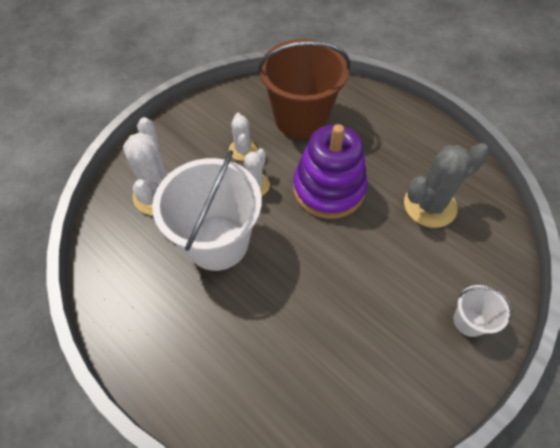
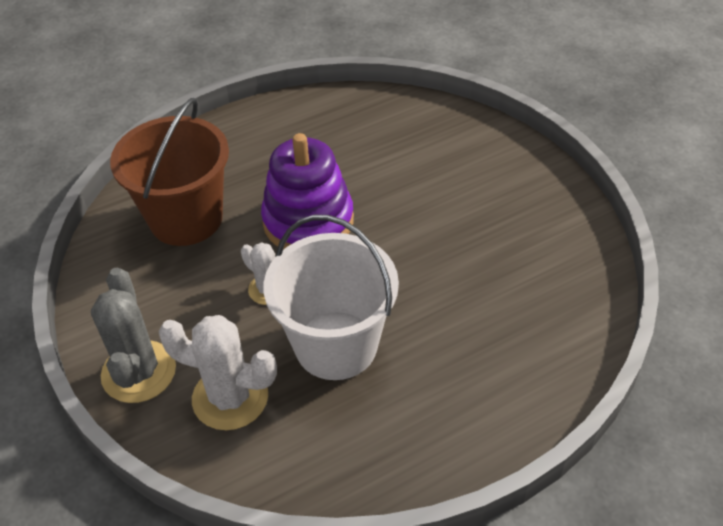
camera: 70 degrees left, 10 degrees down
(243, 150) = (204, 289): white cactus -> none
(430, 205) = (370, 146): grey cactus -> grey cactus (139, 372)
(469, 321) = (507, 163): white bucket -> none

